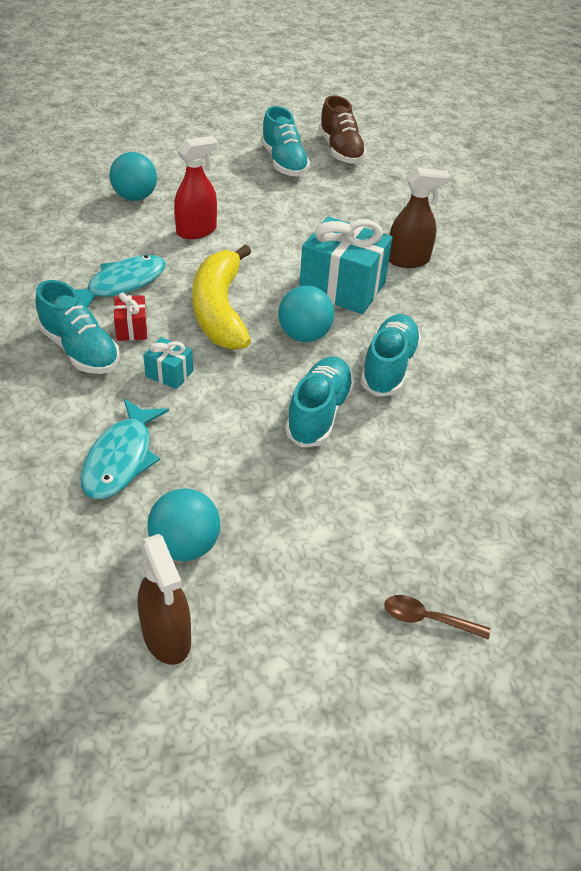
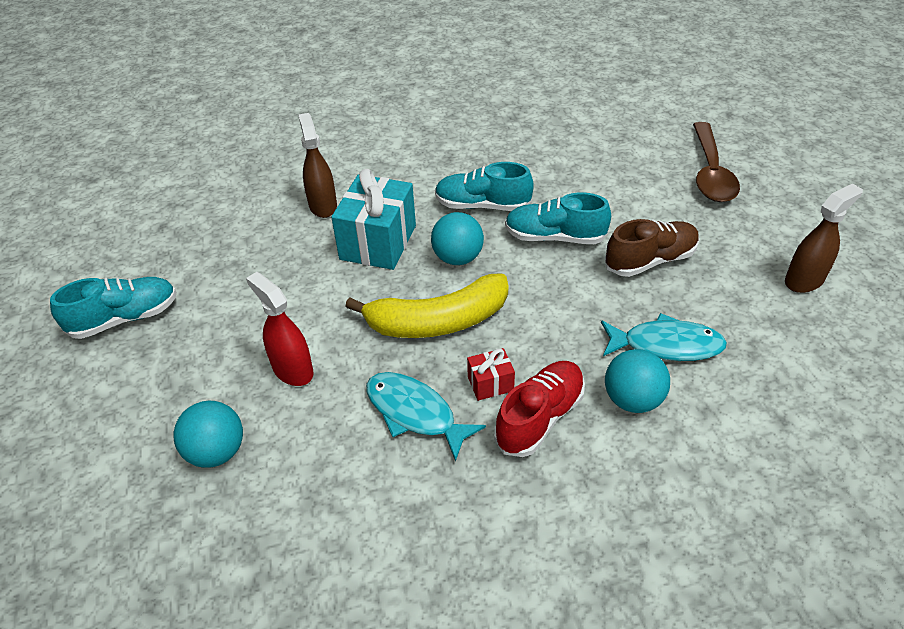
camera: 95 degrees left, 0 degrees up
(80, 350) = (540, 417): turquoise shoe -> red shoe
(169, 374) = (546, 338): turquoise gift -> none
(185, 545) = (727, 287): turquoise ball -> turquoise ball (632, 400)
(340, 151) = (97, 273): brown shoe -> brown shoe (650, 260)
(427, 619) = (711, 173): brown spoon -> brown spoon, size x2.12

